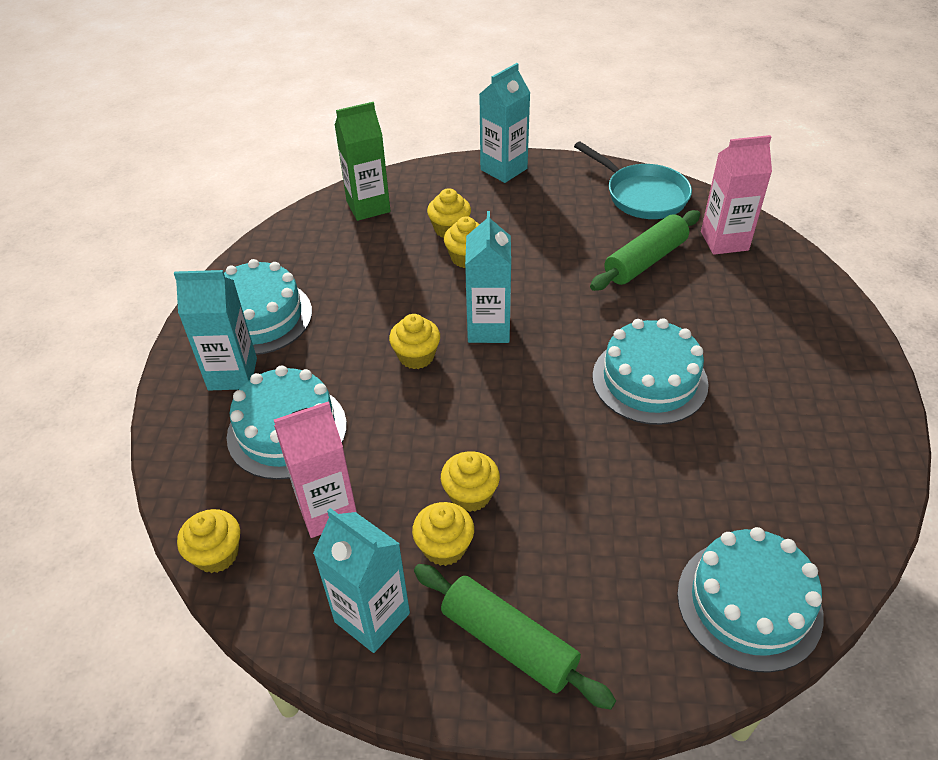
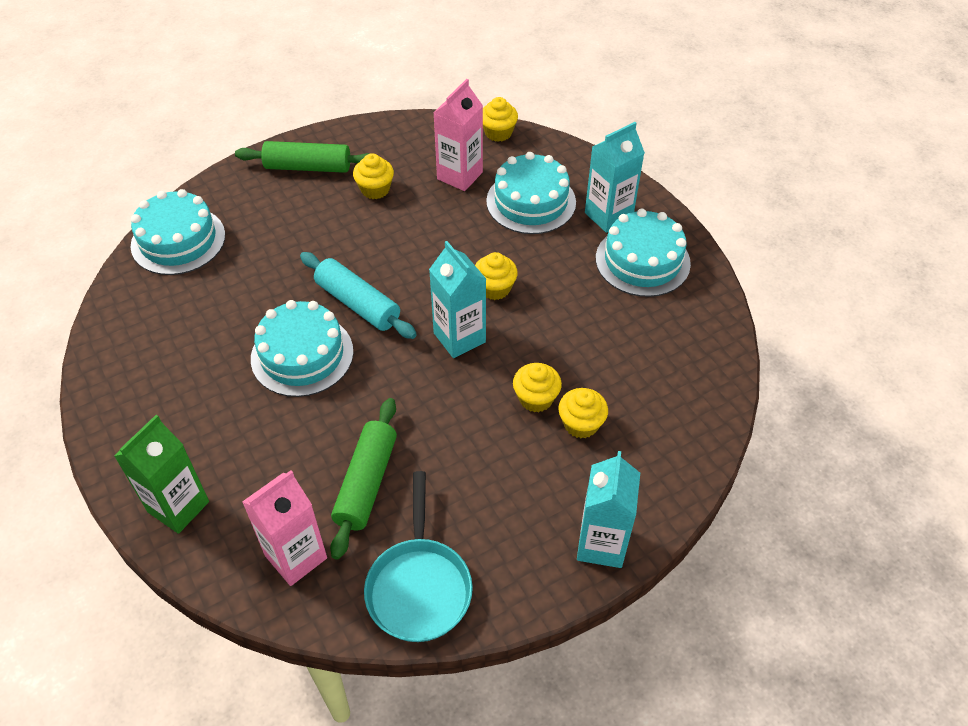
camera: 145 degrees right, 5 degrees up
(368, 206) = (683, 411): green carton -> green carton (178, 507)
(372, 617) = (388, 146): turquoise carton -> none
(470, 495) = (381, 221): yellow cupcake -> none
(563, 405) = (357, 304): none -> turquoise rolling pin
(642, 195) = (419, 586): turquoise pan -> turquoise pan turned 105 degrees counterclockwise

